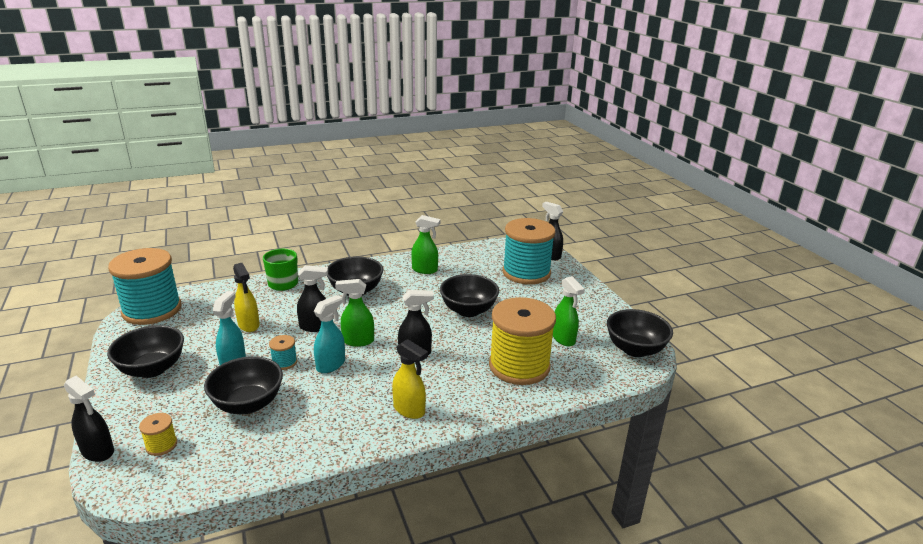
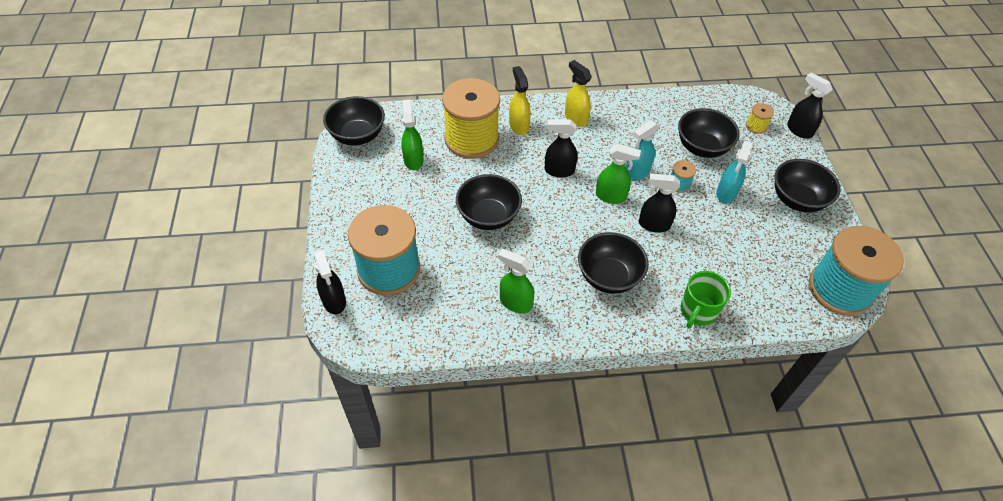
camera: 165 degrees left, 25 degrees up
(249, 325) = (723, 241): yellow spray bottle -> yellow spray bottle (518, 126)

